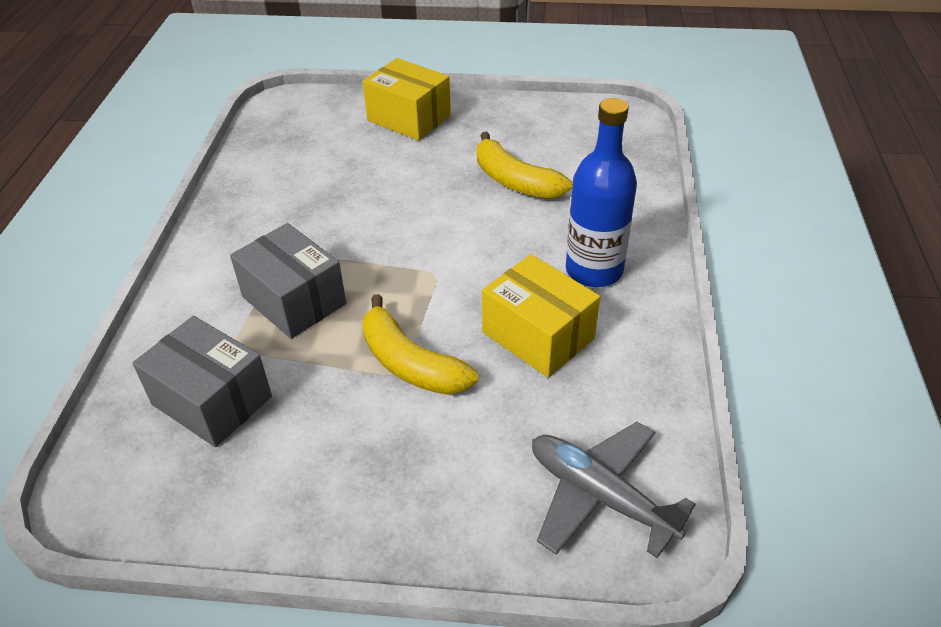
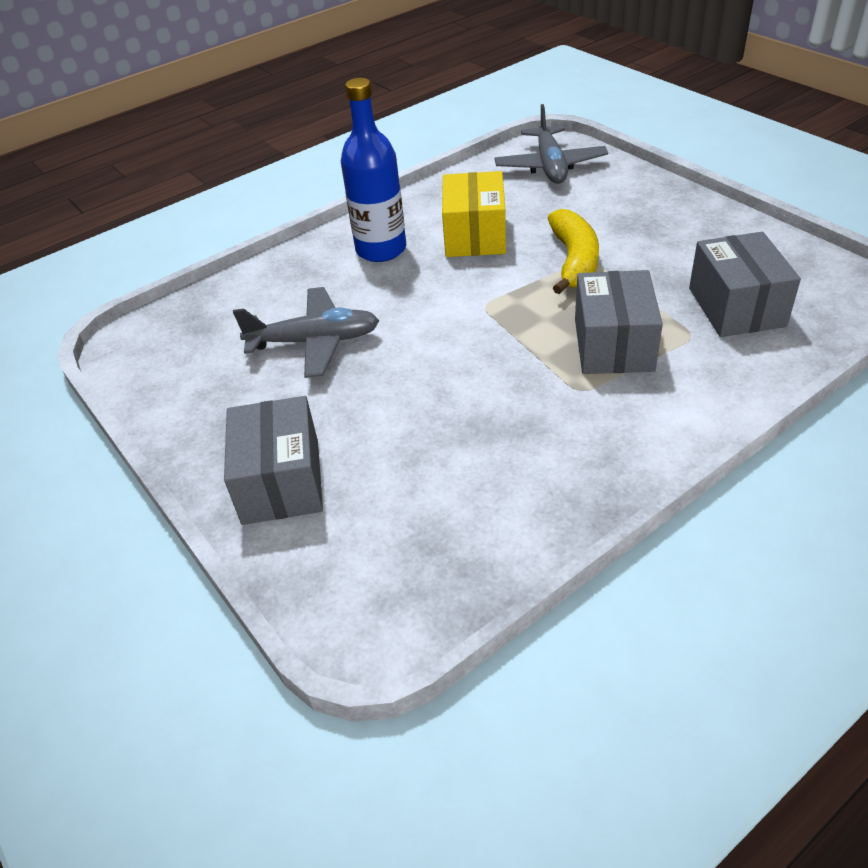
camera: 130 degrees left, 0 degrees up
(409, 118) = (281, 481): yellow box -> grey box
(515, 181) = (314, 342): yellow banana -> grey plane

